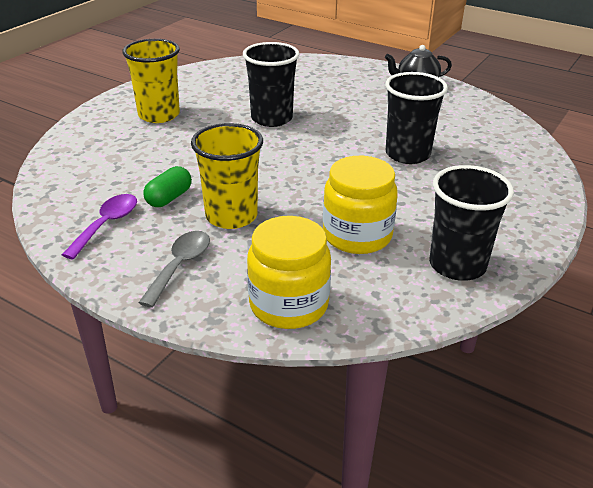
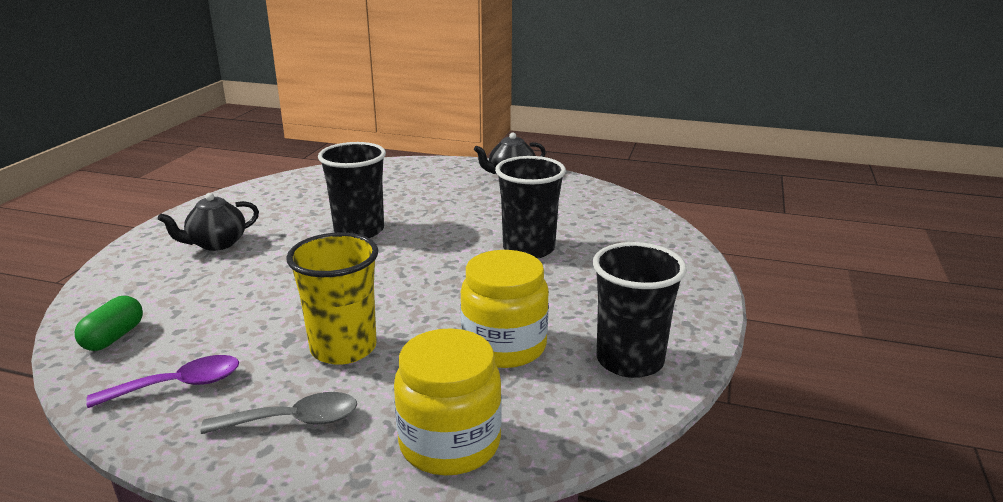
camera: 15 degrees left, 10 degrees down
(107, 224) = (179, 385): purple spoon -> purple spoon turned 60 degrees clockwise
(159, 115) = (216, 244): yellow cup -> black teapot
(169, 198) = (256, 339): green capsule -> green capsule (113, 337)
(180, 266) = (294, 420): grey spoon -> grey spoon turned 75 degrees clockwise

